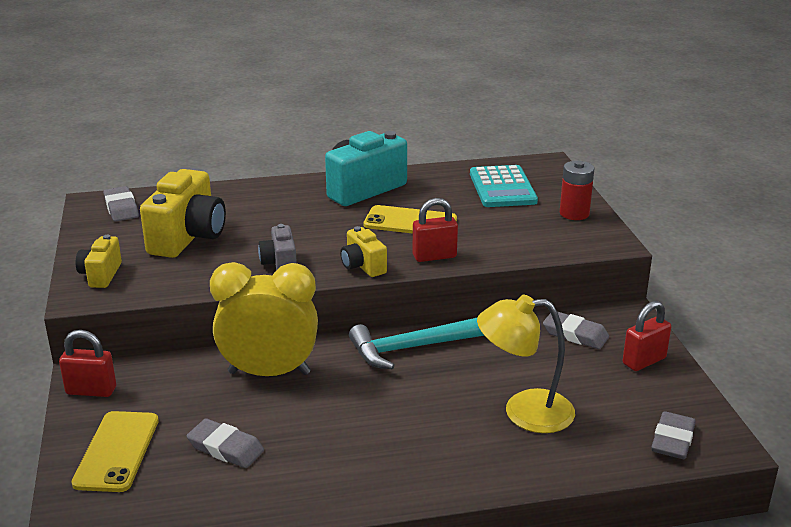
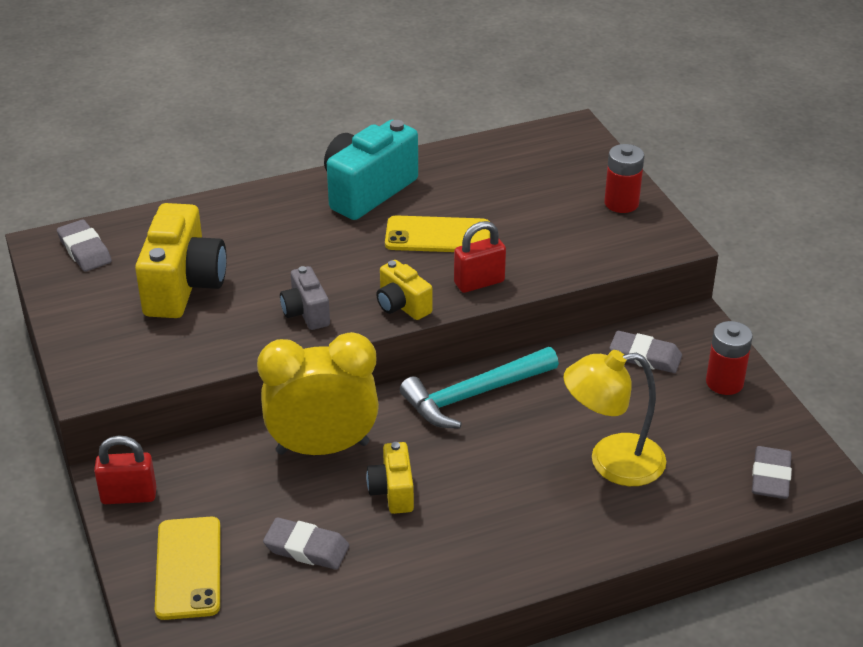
camera: 10 degrees left, 10 degrees up
(101, 275) = (101, 352): yellow camera -> yellow camera (393, 491)
(502, 188) = (531, 172): turquoise calculator -> none
(644, 361) = (724, 382): red padlock -> red battery

